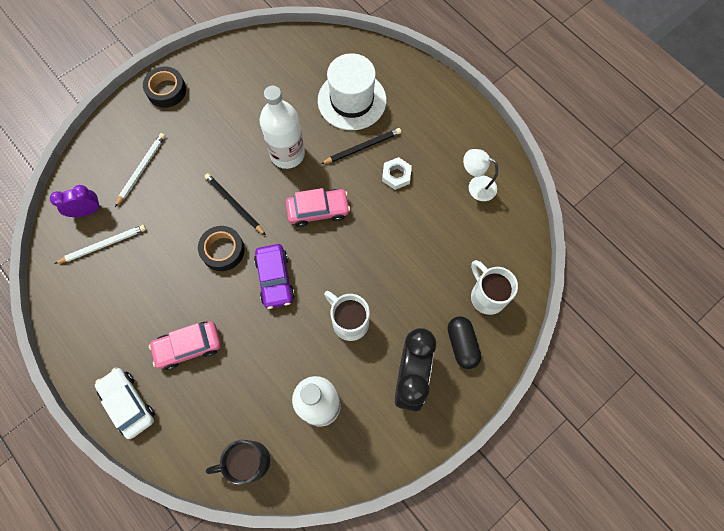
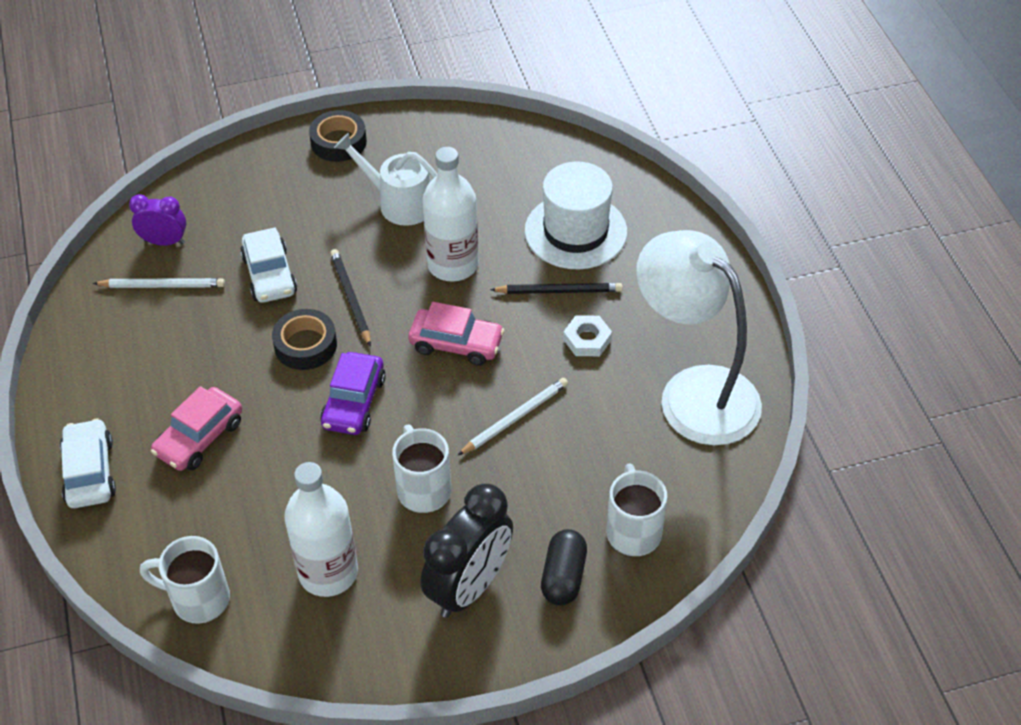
camera: 25 degrees right, 20 degrees down
(141, 169) = (257, 218): white pencil -> white pencil (515, 418)
(172, 208) = (269, 275): none -> white car
(188, 347) = (199, 437): pink car -> pink car turned 60 degrees counterclockwise
(229, 121) = (399, 203): none -> white watering can
(248, 461) = (198, 599): black mug -> white mug
(476, 186) = (694, 392): white lamp -> white lamp, size x2.24

